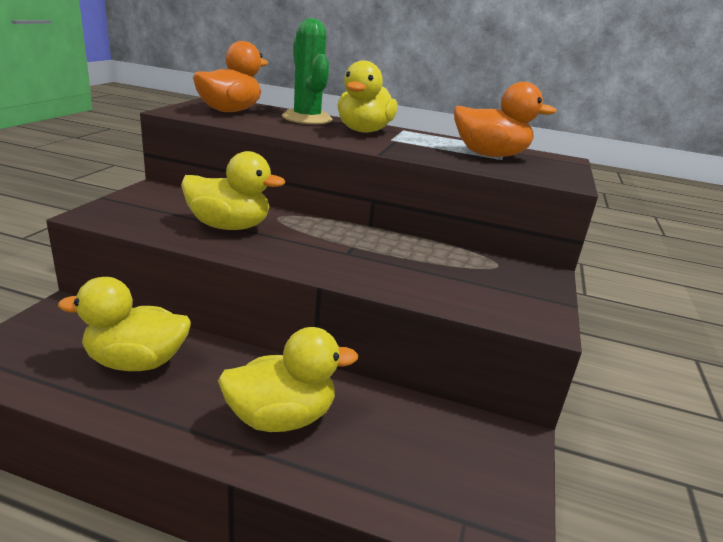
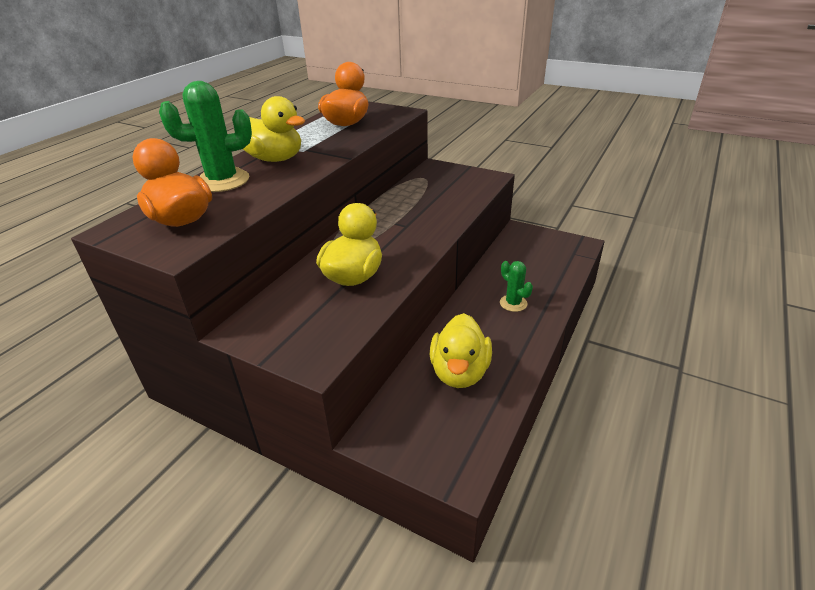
camera: 75 degrees left, 10 degrees up
(281, 417) = (513, 303): yellow duck -> green cactus

